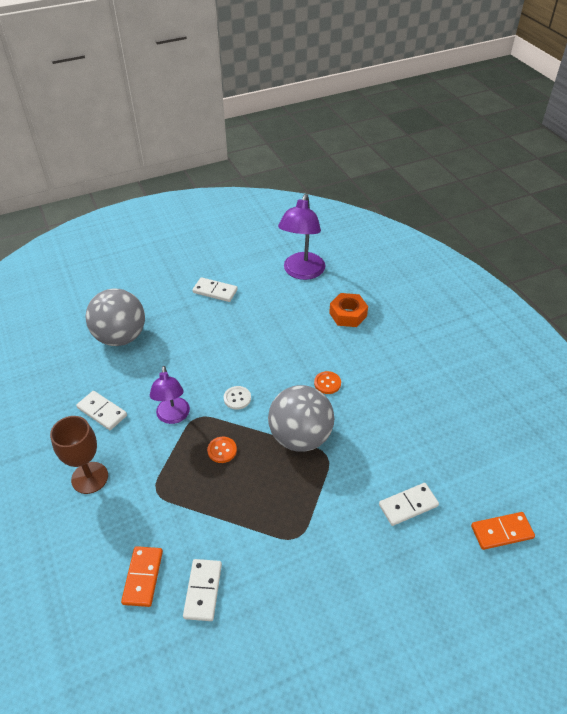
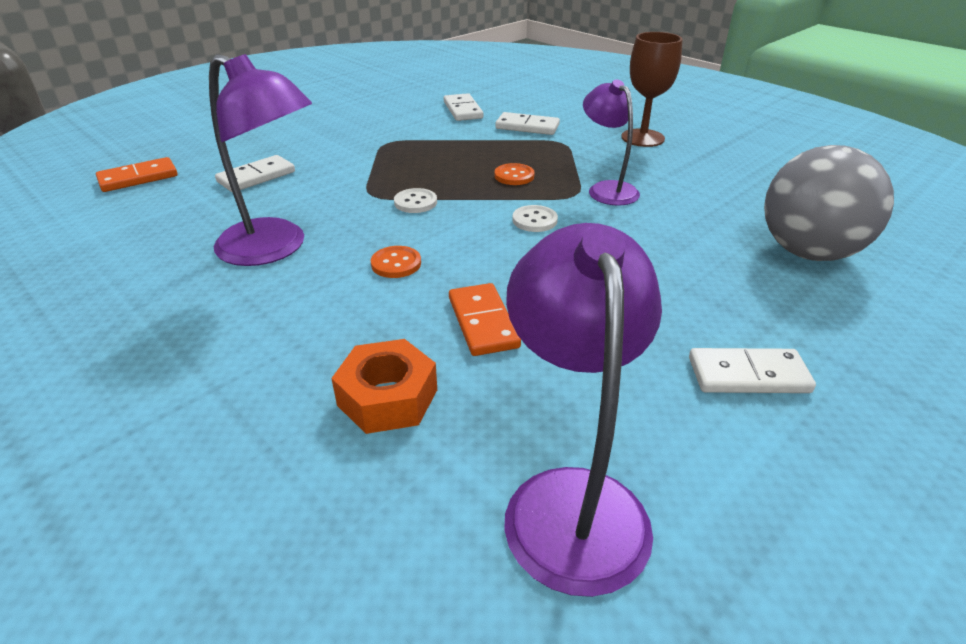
camera: 160 degrees right, 10 degrees down
(102, 411) = (703, 177): white domino -> white domino (527, 127)
(143, 577) = (522, 107): orange domino -> orange domino (483, 322)
(300, 437) = (415, 202): grey ball -> white button
(392, 413) = (274, 248): none -> purple lamp

